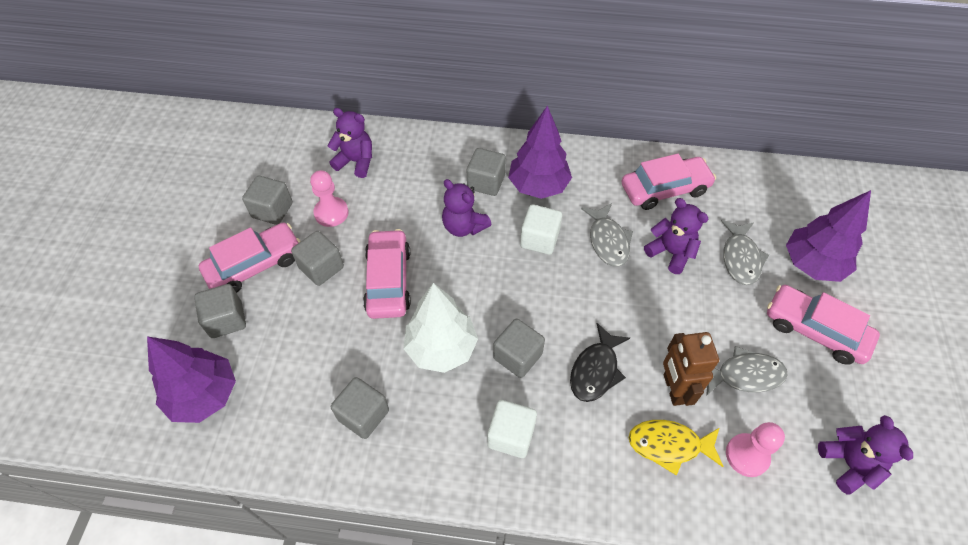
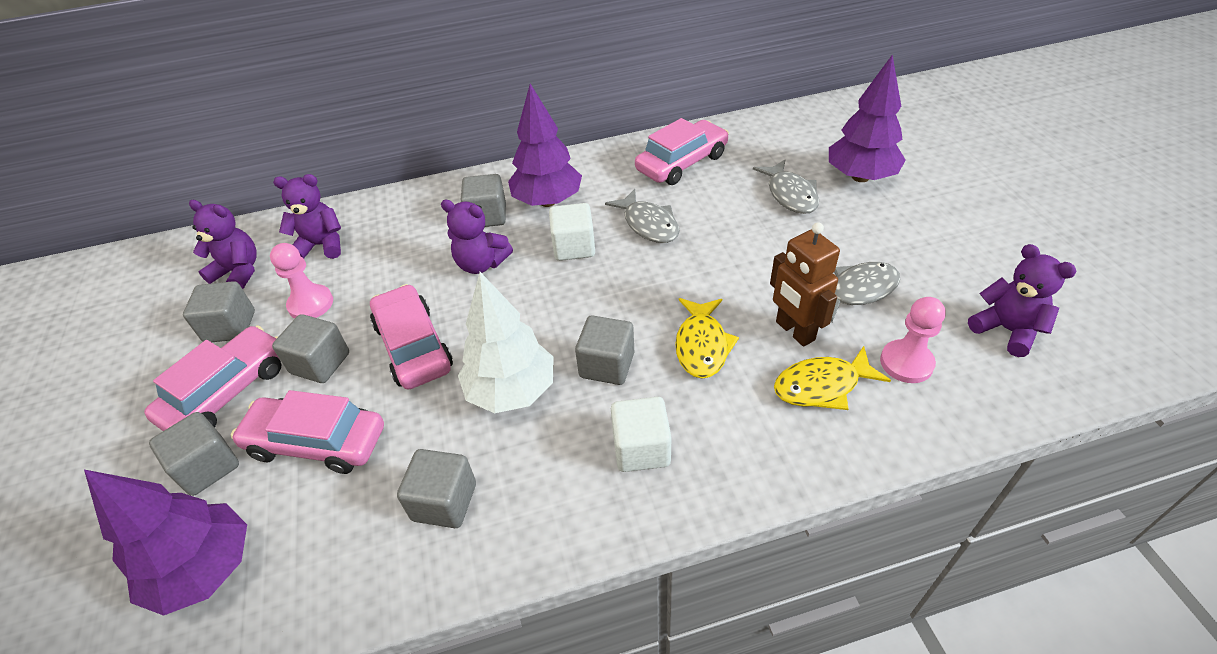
camera: 20 degrees left, 10 degrees down
(595, 370) = (702, 345): black fish -> yellow fish
(670, 252) = (719, 213): purple teddy bear -> purple teddy bear (238, 272)
(815, 330) = (898, 228): pink car -> pink car (317, 442)

